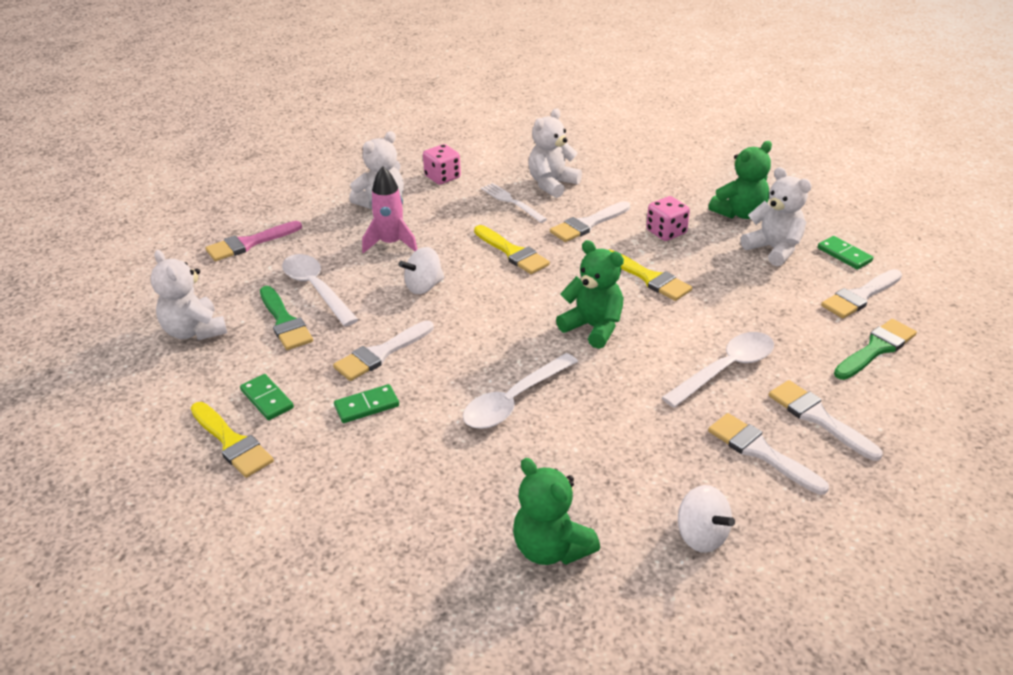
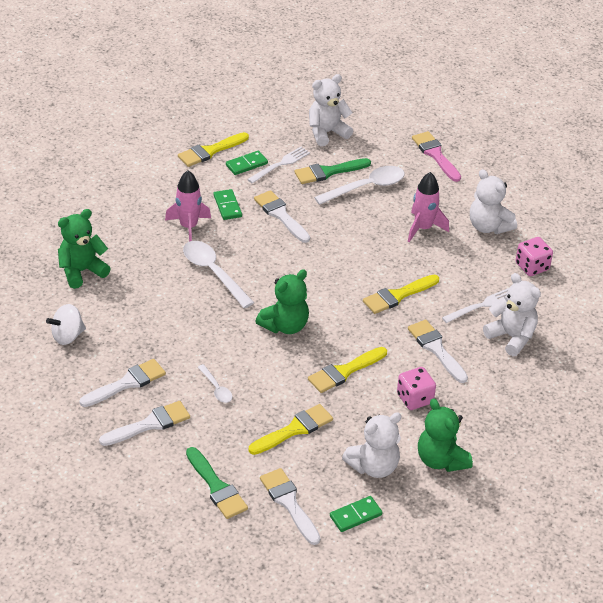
camera: 95 degrees right, 5 degrees up
(266, 365) = (281, 164): none -> white fork
(420, 440) = (188, 227): none -> pink rocket
(424, 286) = (358, 241): white spinning top -> none
(726, 369) = (216, 388): white spoon -> white spoon, size x0.52
(755, 303) = (294, 429): none -> yellow brush

